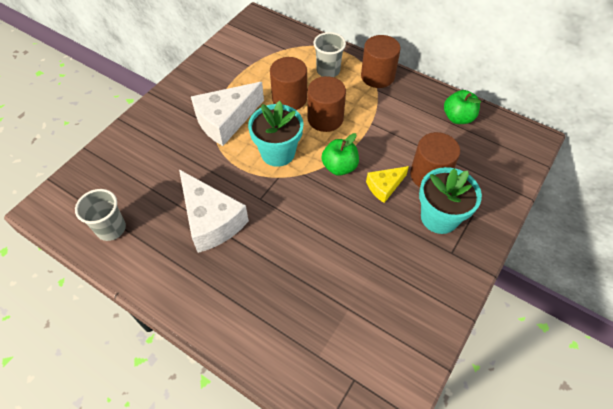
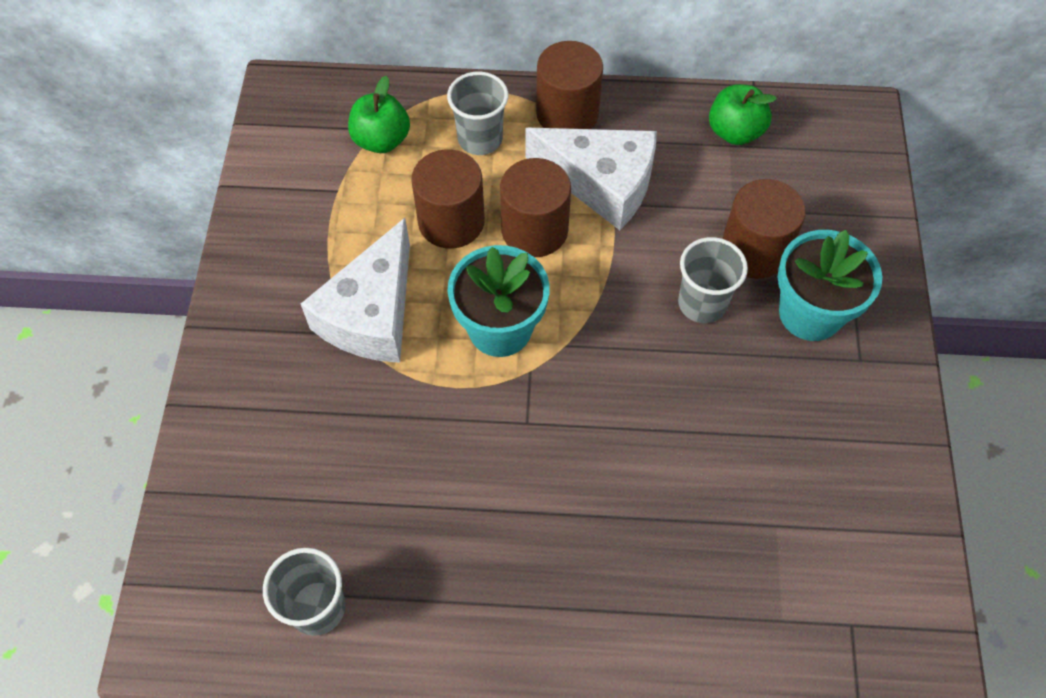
camera: 30 degrees left, 5 degrees up
(211, 220) = (475, 501): white cheese -> white cheese (601, 183)
(339, 167) = (613, 304): green apple -> green apple (381, 140)
(384, 187) = (702, 303): yellow cheese -> grey cup

